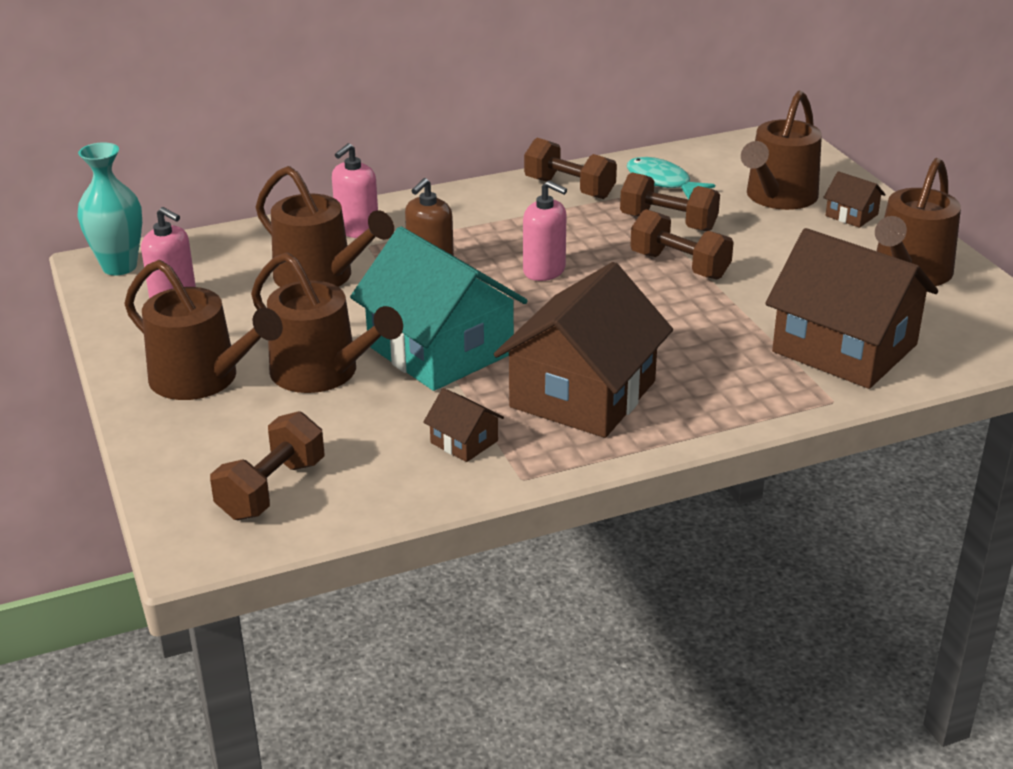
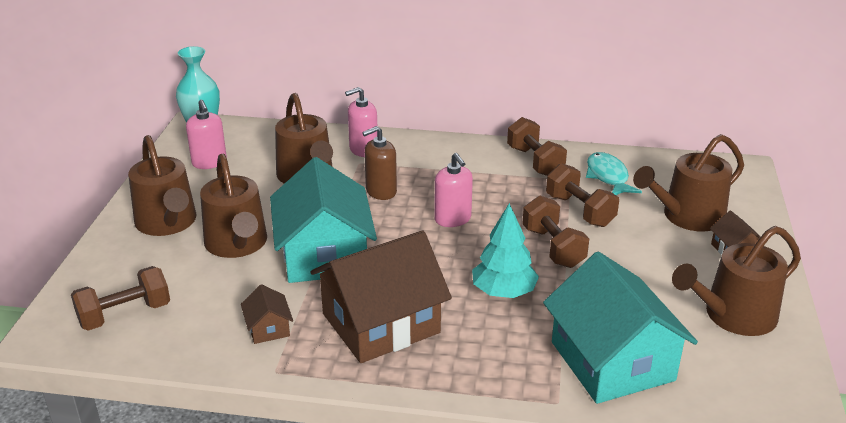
camera: 30 degrees right, 0 degrees up
(676, 323) = (503, 292): none -> turquoise tree
(844, 348) = (612, 361): brown house -> turquoise house

